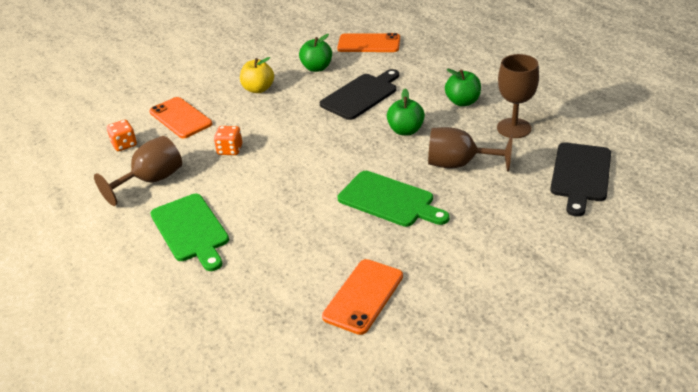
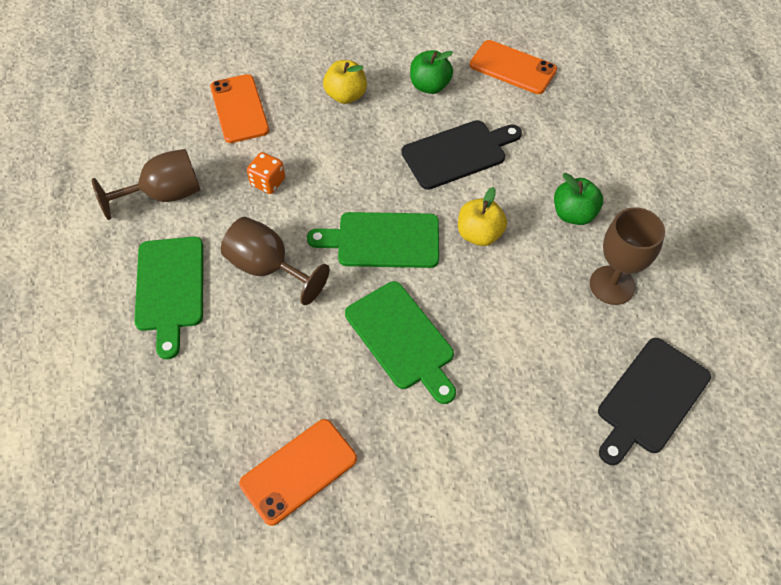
camera: 20 degrees right, 20 degrees up
(124, 144) = (162, 127): orange dice -> none
(338, 154) = (382, 240): none -> green cutting board
(405, 130) = (479, 234): green apple -> yellow apple
(459, 164) = (512, 317): brown goblet -> brown goblet (268, 267)

